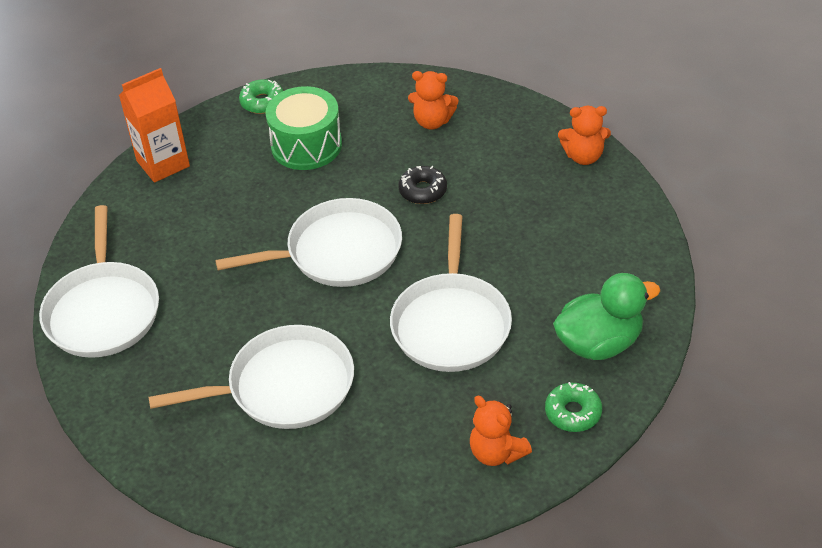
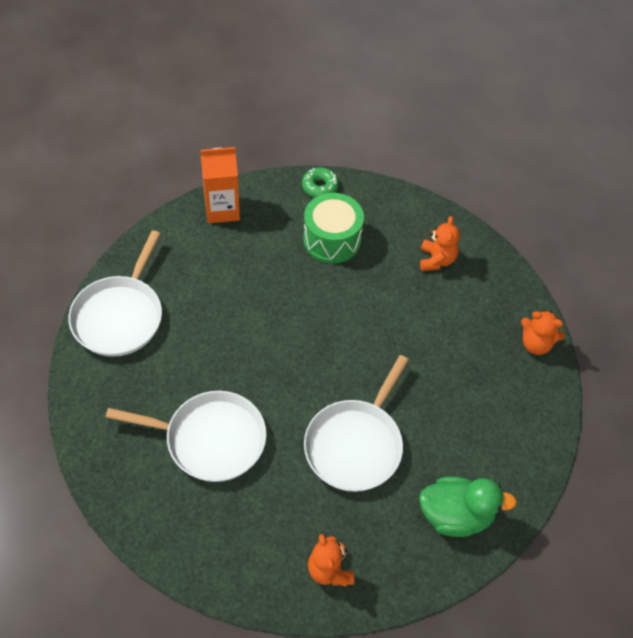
camera: 20 degrees right, 10 degrees up
(338, 252) = (306, 343): white pan -> none
(423, 190) = (396, 318): black donut -> none
(432, 121) = (436, 260): orange teddy bear -> orange teddy bear turned 120 degrees counterclockwise
(573, 412) = (403, 565): green donut -> none

